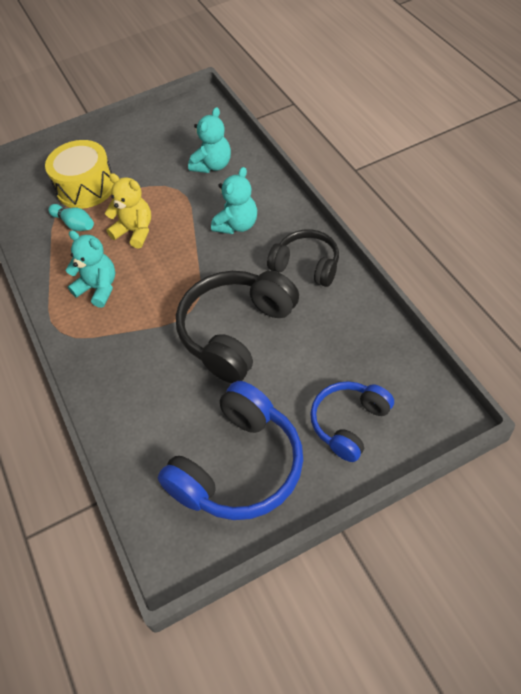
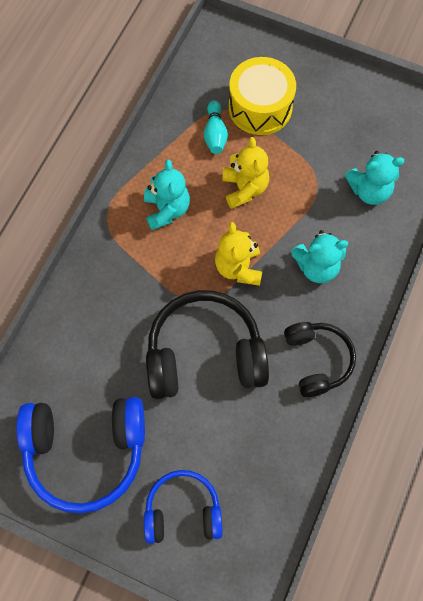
camera: 45 degrees right, 15 degrees up
(190, 270) = (238, 267): none -> yellow teddy bear

